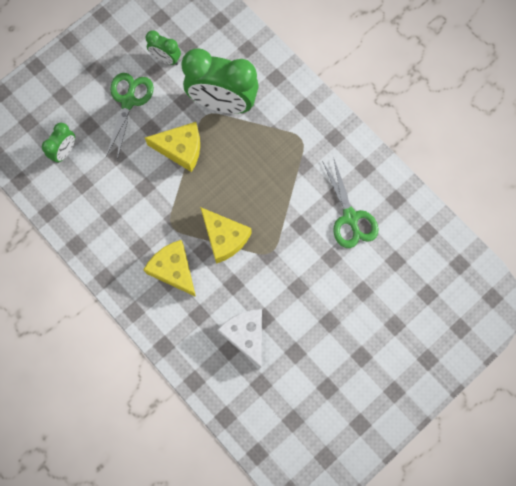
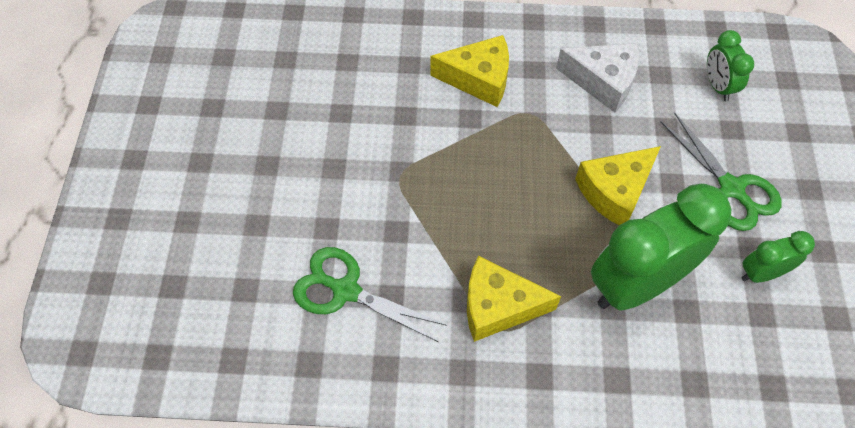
camera: 135 degrees right, 15 degrees down
(224, 238) = (463, 148): yellow cheese -> yellow cheese (498, 306)
(246, 335) = (343, 84): white cheese -> white cheese (603, 81)

